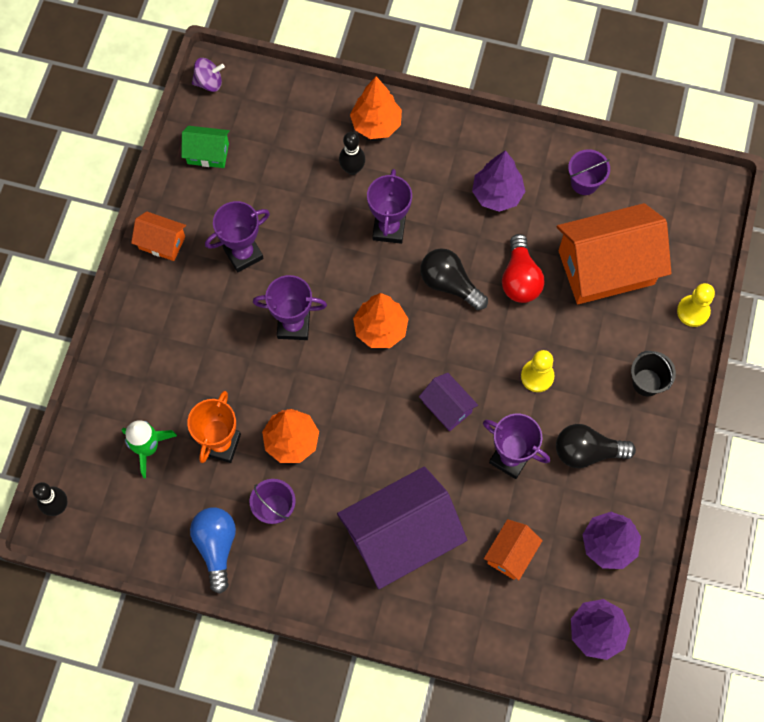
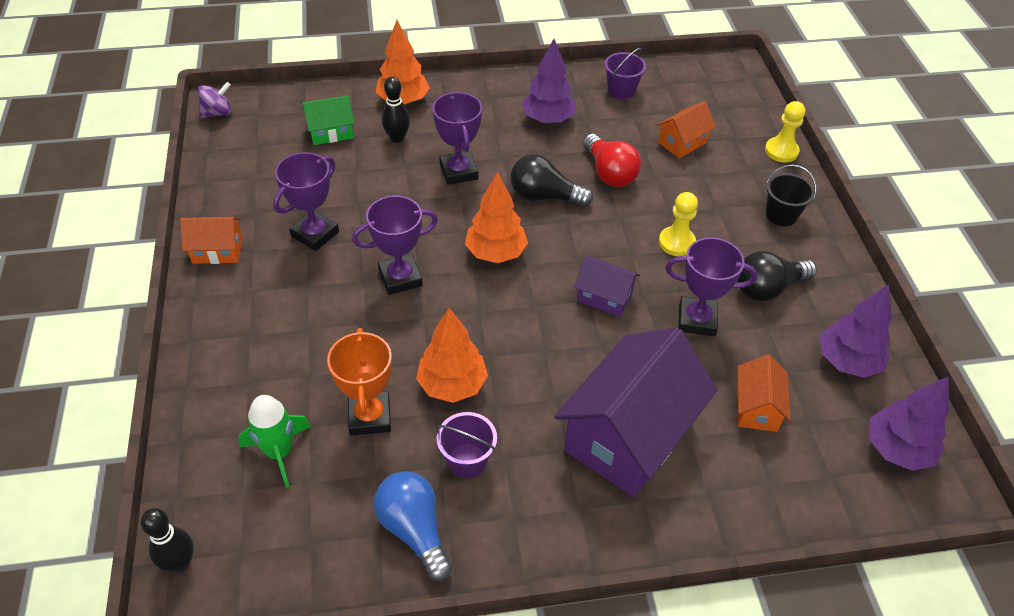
camera: 25 degrees left, 20 degrees down
(208, 153) = (239, 165): green house -> green house (331, 132)
(606, 267) = (682, 142): orange house -> orange house, size x0.48

